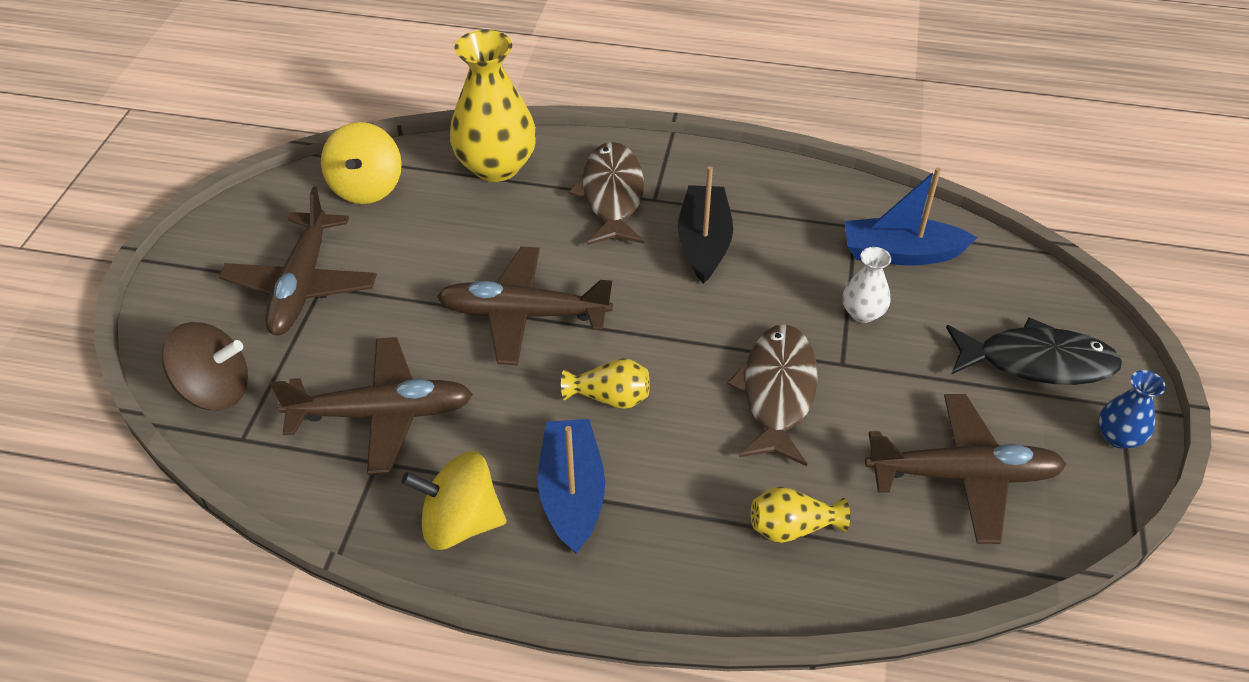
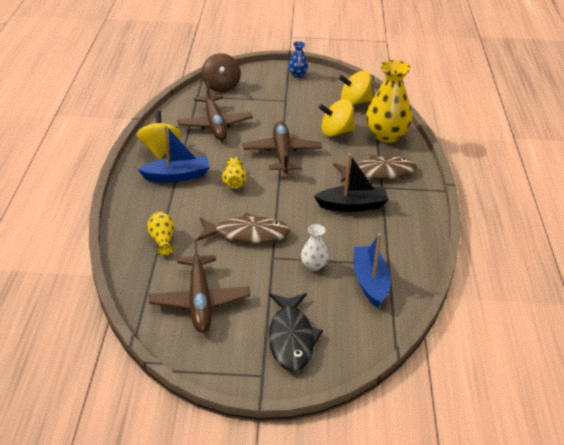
camera: 80 degrees right, 10 degrees down
(302, 284) = (285, 96): brown plane -> none
(467, 229) = (336, 132): none -> yellow spinning top
(1118, 437) = (236, 371): blue vase -> blue vase (297, 74)

